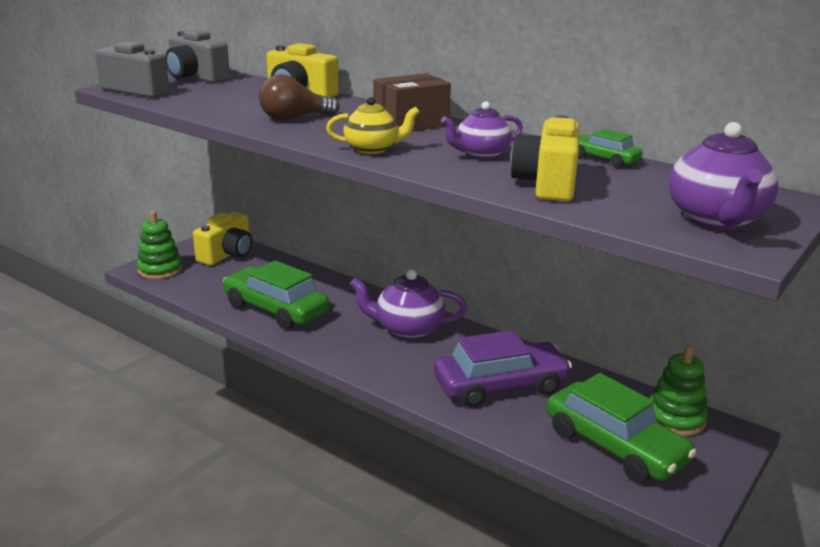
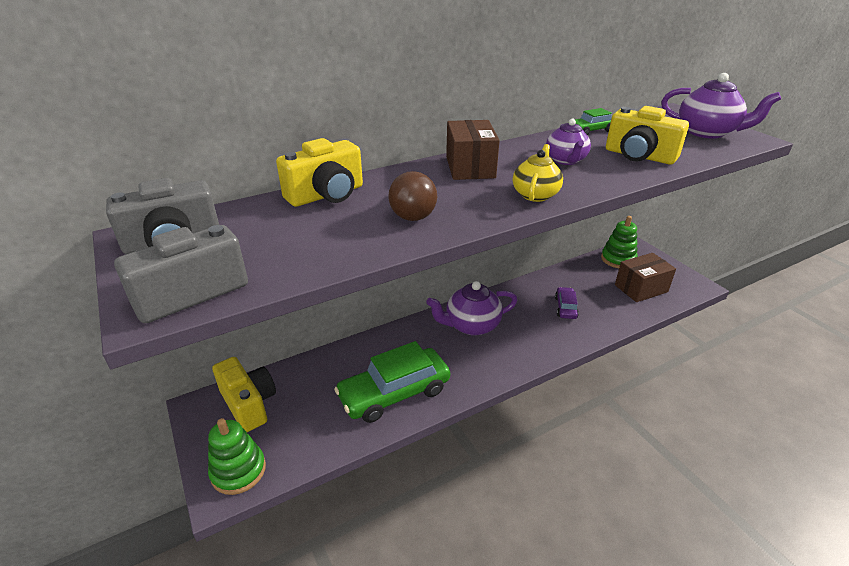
camera: 65 degrees left, 10 degrees up
(408, 329) = (471, 325): purple teapot -> purple teapot turned 45 degrees clockwise
(500, 386) = (565, 307): purple car -> purple car, size x0.49
(614, 446) = (641, 288): green car -> brown box

